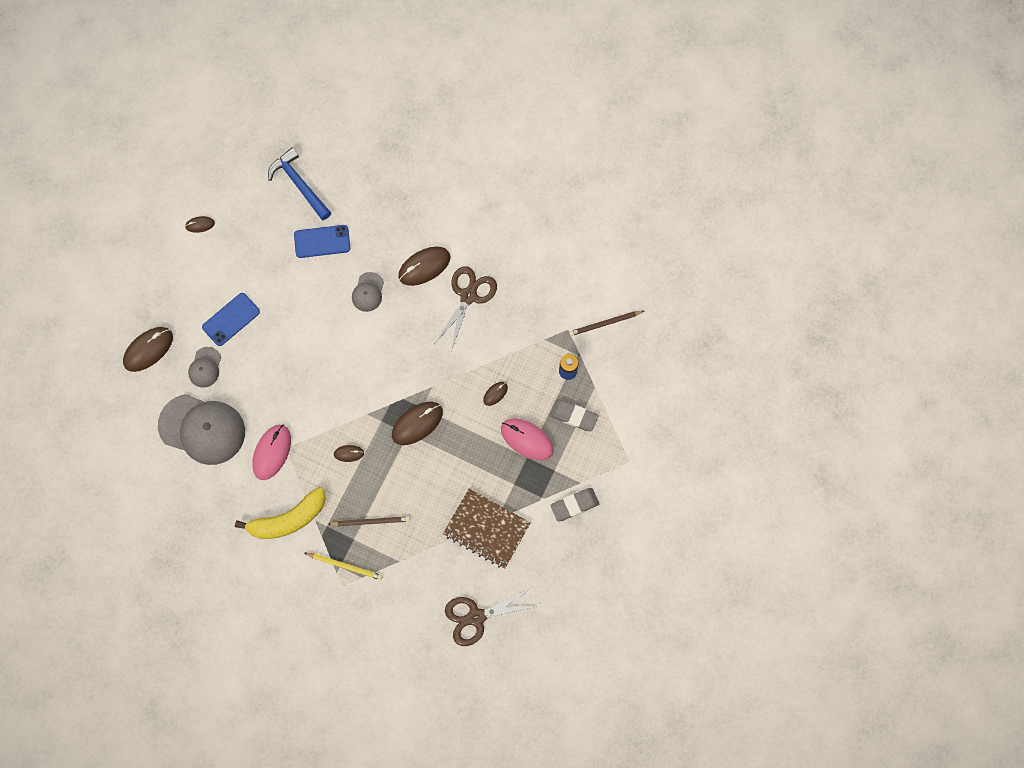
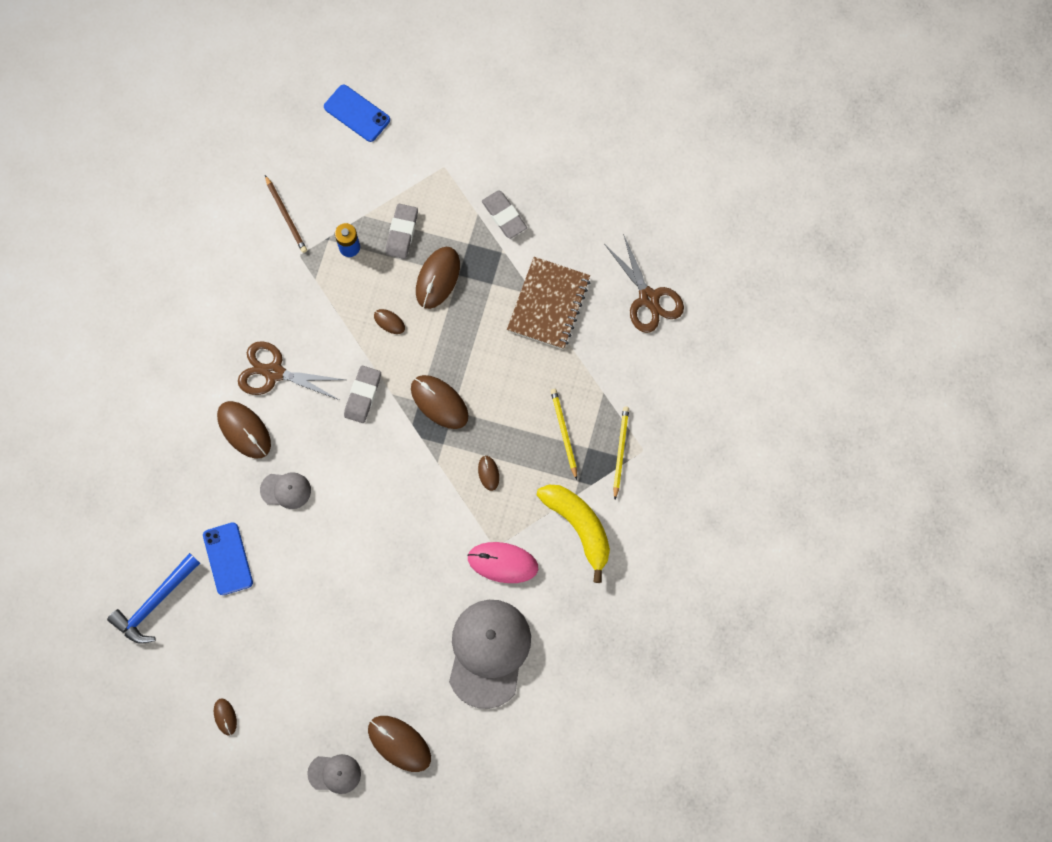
camera: 100 degrees left, 0 degrees up
(205, 367) = (411, 667): grey cap -> grey cap (334, 773)
(231, 319) = (345, 649): blue phone -> blue phone (357, 113)
(370, 521) = (564, 432): brown pencil -> yellow pencil
(435, 363) = (362, 395): none -> grey eraser
(527, 439) = (437, 278): pink mouse -> brown mouse

